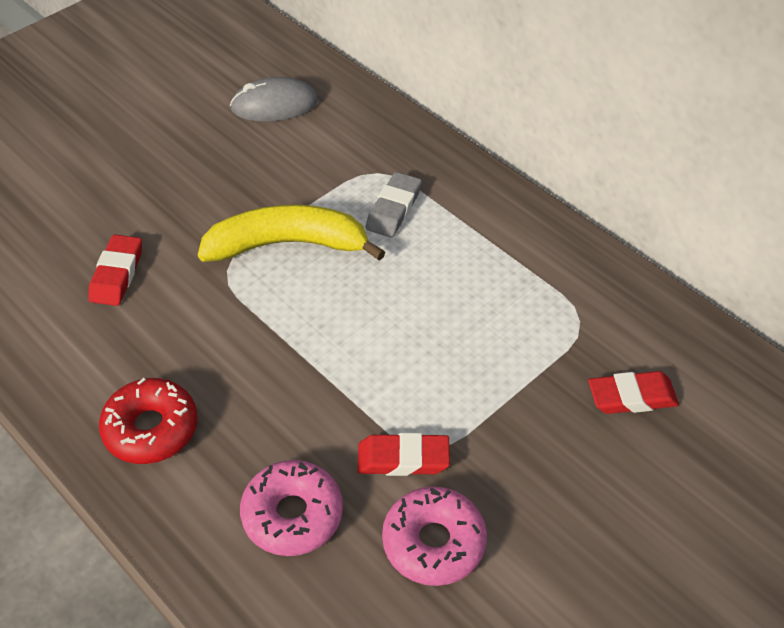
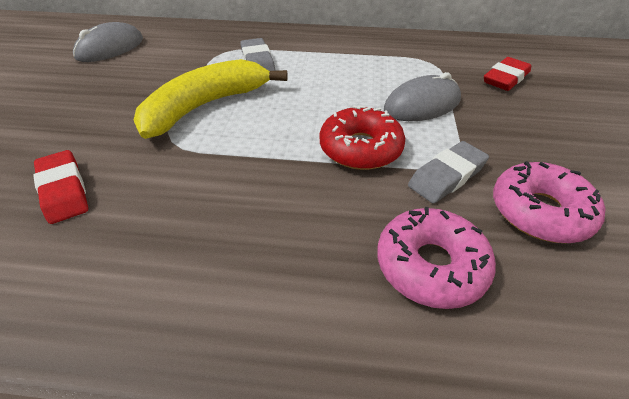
camera: 40 degrees left, 5 degrees down
(151, 429) = (225, 287): red donut -> red donut (360, 148)
(403, 459) = (446, 176): red eraser -> grey eraser
(488, 370) = (422, 105): none -> grey mouse

